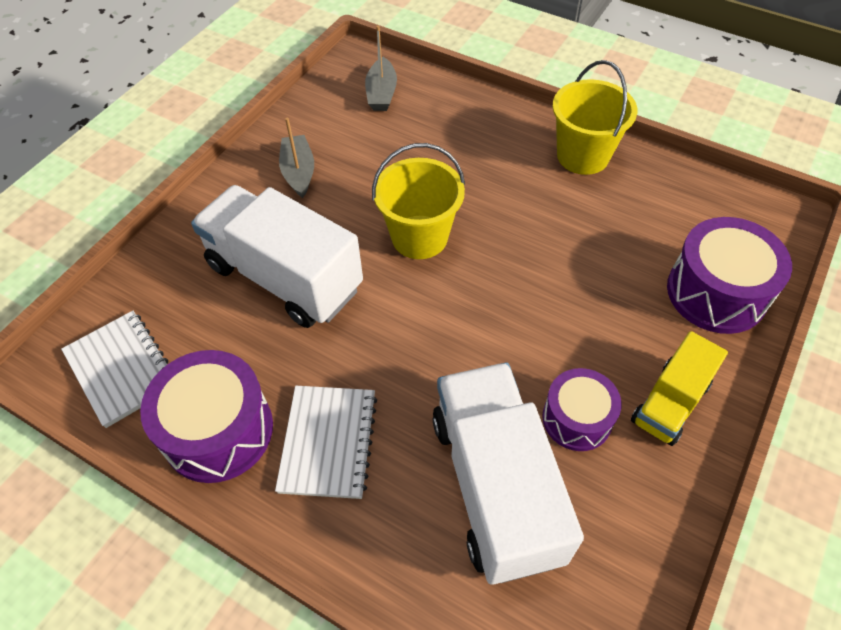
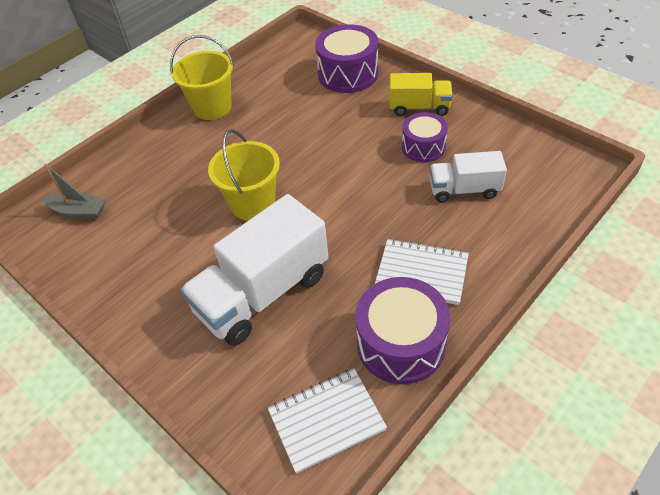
camera: 75 degrees left, 5 degrees down
(299, 172) = (146, 277): grey boat -> none
(496, 486) = (464, 190): white truck -> white truck, size x0.56
(670, 403) = (419, 107): yellow truck -> yellow truck turned 45 degrees counterclockwise

